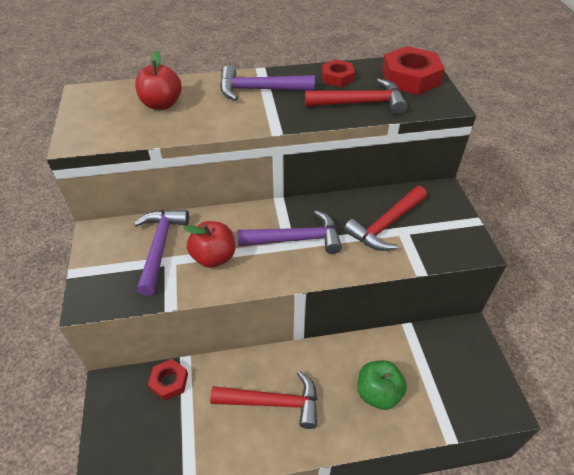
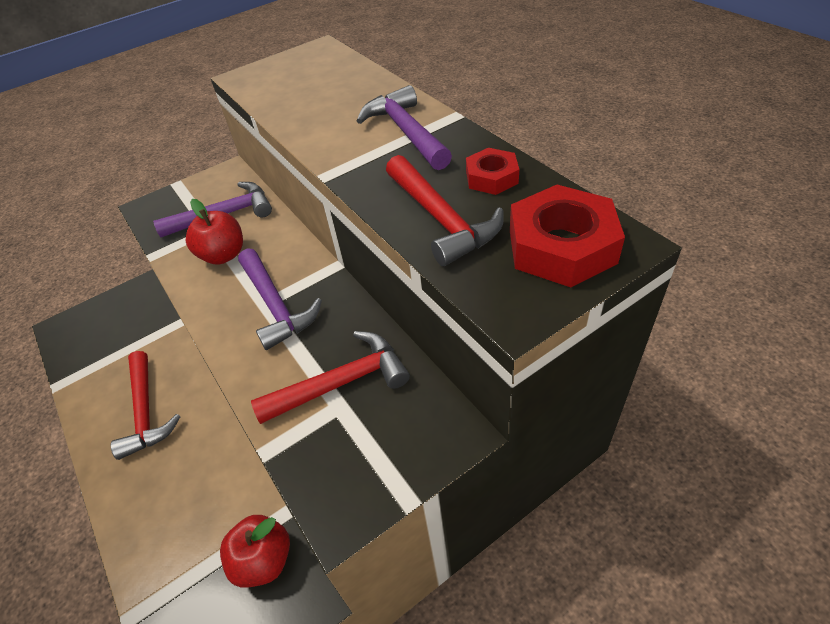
camera: 70 degrees right, 0 degrees up
(162, 104) = (329, 89): red apple -> red apple (264, 560)
(169, 382) = (153, 323): red nut -> none
(378, 393) = (176, 509): green apple -> none
(386, 225) = (341, 383): red hammer -> red hammer turned 135 degrees clockwise

